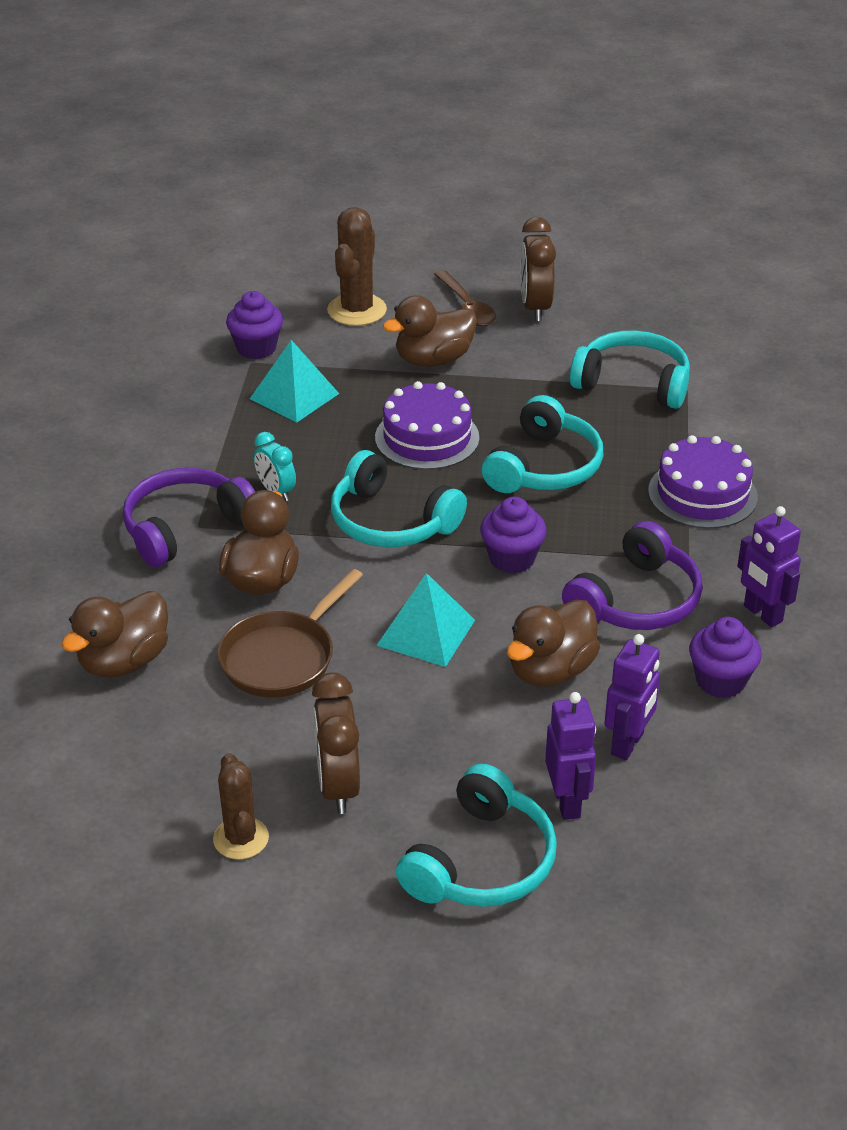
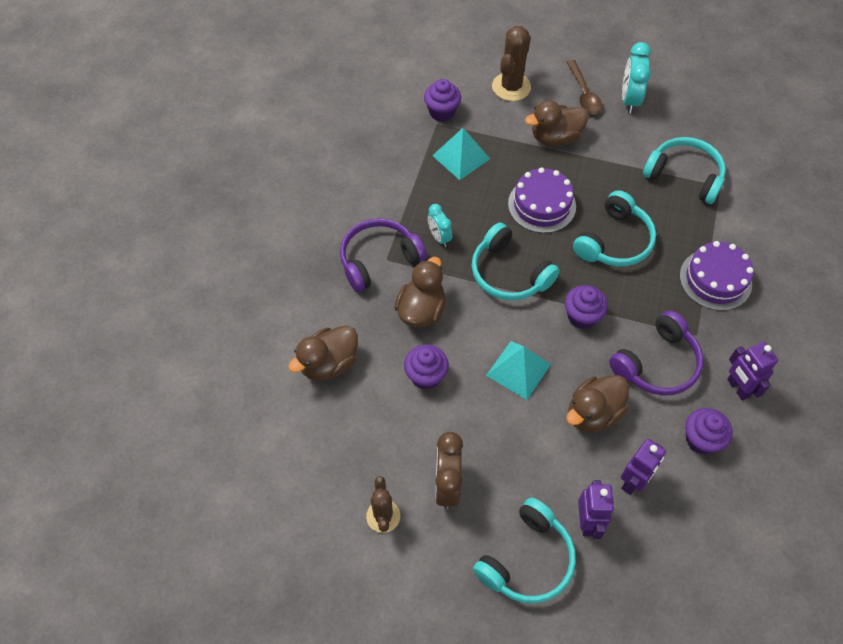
camera: 10 degrees right, 20 degrees up
(282, 657) = (426, 376): brown pan -> purple cupcake
(535, 307) = (629, 99): brown clock -> turquoise clock

